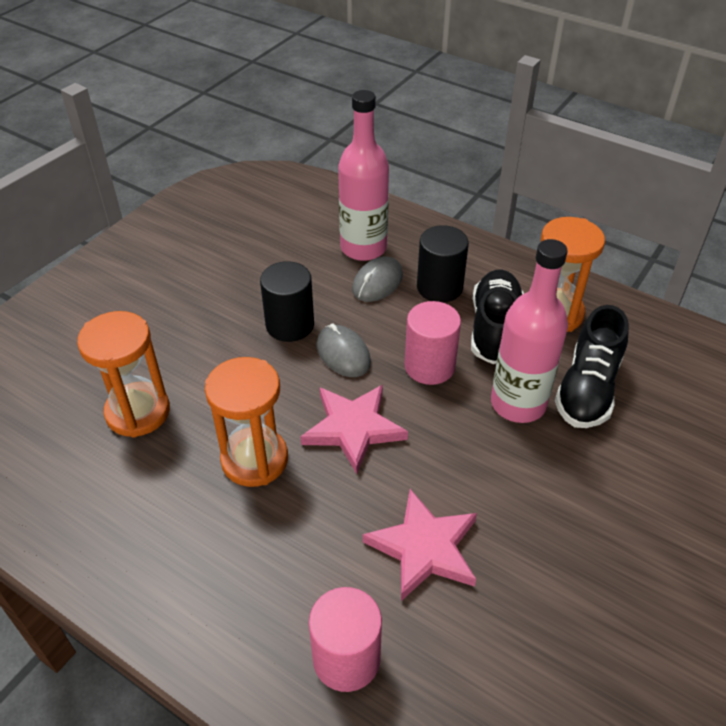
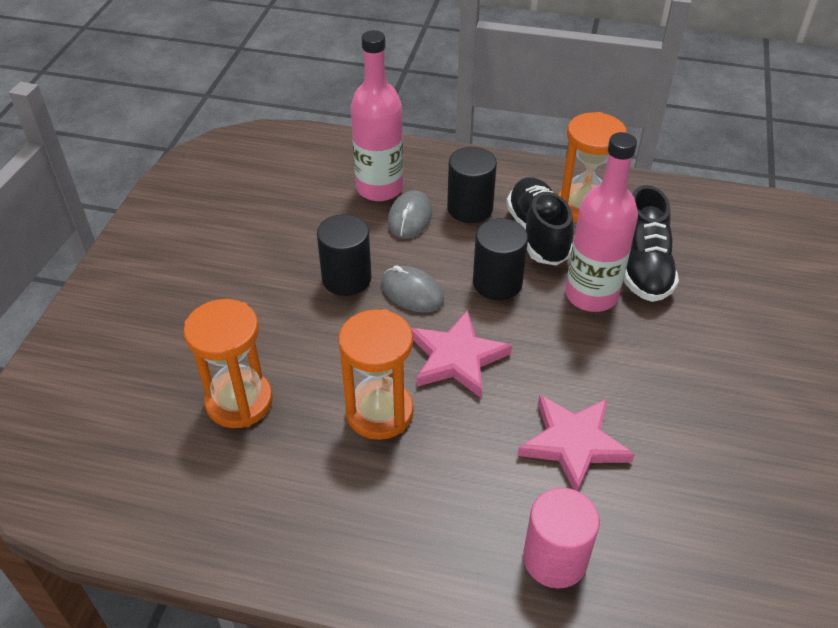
camera: 20 degrees left, 0 degrees up
(429, 366) = (497, 283): pink cylinder -> black cylinder

